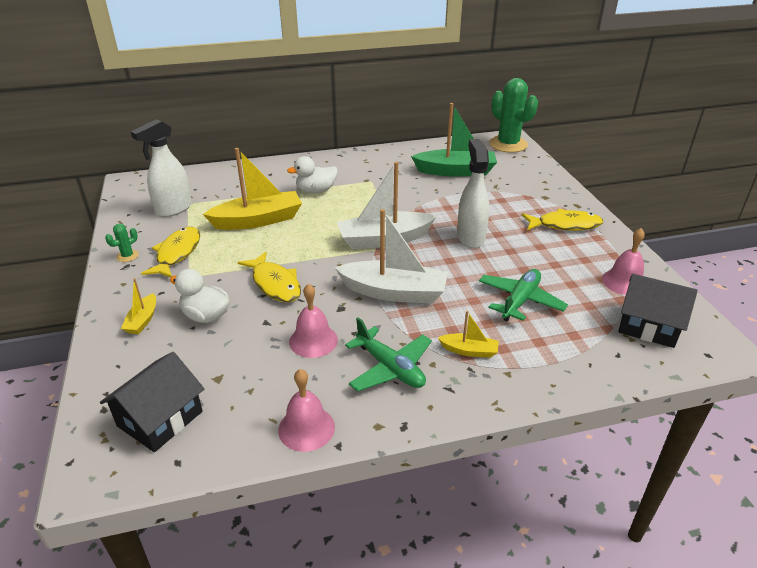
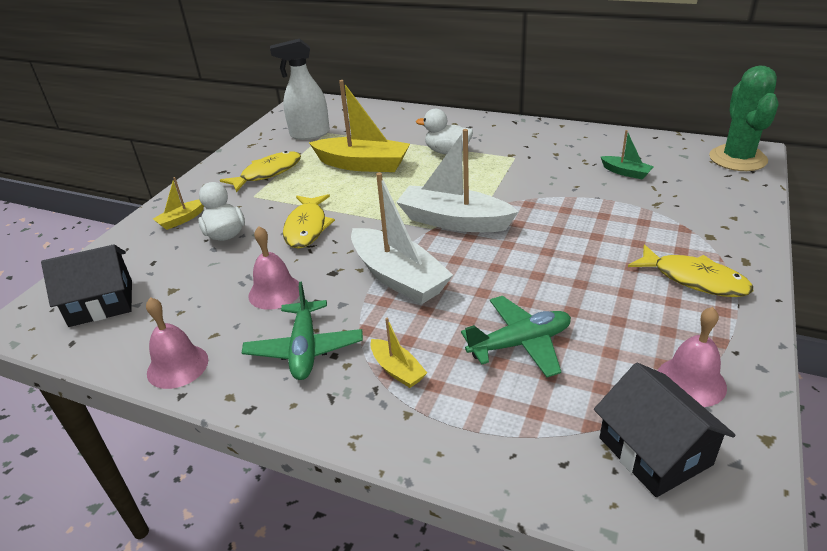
camera: 40 degrees right, 0 degrees up
(127, 256) = (232, 163): green cactus -> none
(455, 171) = (626, 172): green boat -> green boat, size x0.48
(470, 237) = (550, 251): white spray bottle -> none

